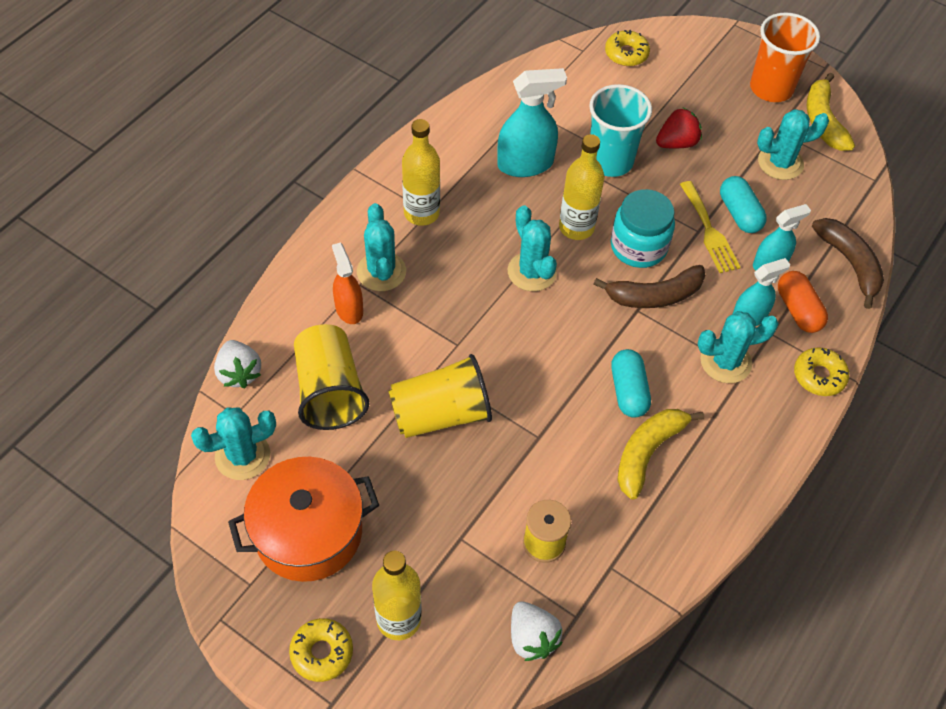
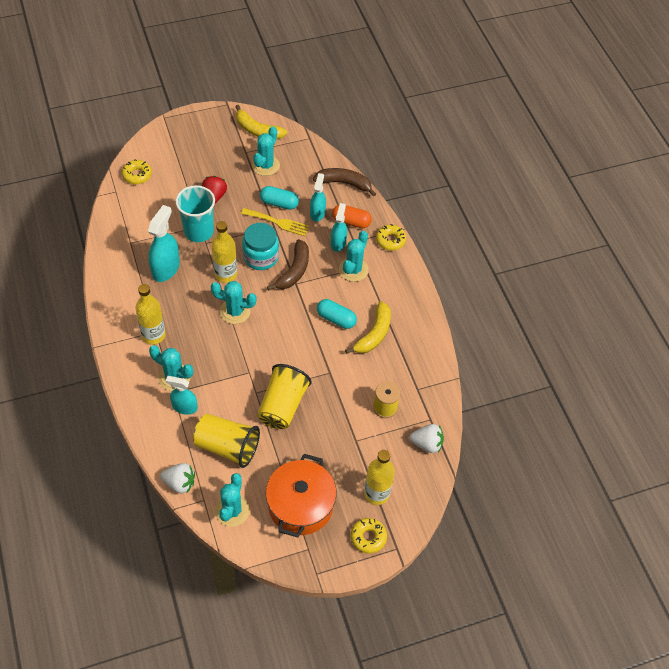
camera: 55 degrees left, 0 degrees up
(349, 309) = (184, 407): orange spray bottle -> turquoise spray bottle
(648, 452) = (374, 334): yellow banana -> yellow banana turned 135 degrees counterclockwise
(771, 88) = (218, 134): orange cup -> none

